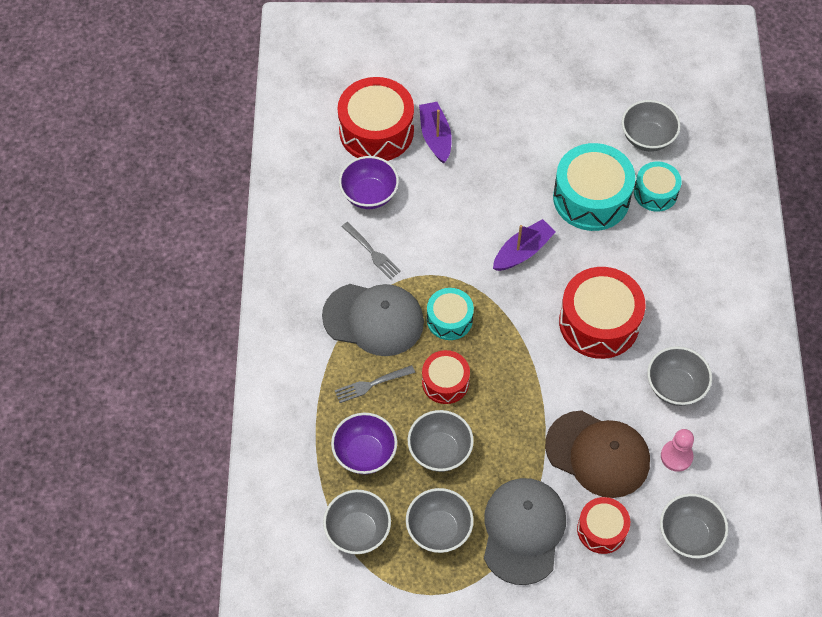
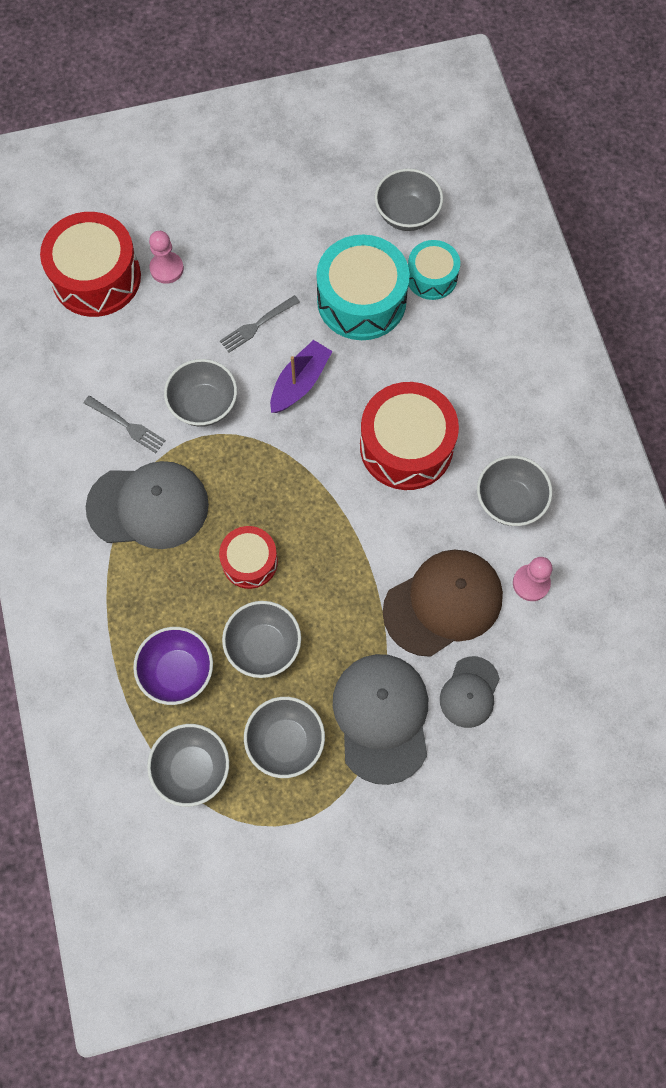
camera: 15 degrees left, 10 degrees up
(369, 194) = (106, 356): purple bowl -> none
(372, 384) = (165, 585): grey fork -> grey fork (257, 325)
(435, 137) = (166, 269): purple boat -> pink pawn
(449, 319) = (236, 485): turquoise drum -> none
(598, 454) = (443, 603): brown cap -> brown cap turned 45 degrees counterclockwise
(602, 529) = (469, 692): red drum -> grey cap
(689, 535) = (567, 672): grey bowl -> grey bowl (204, 405)

